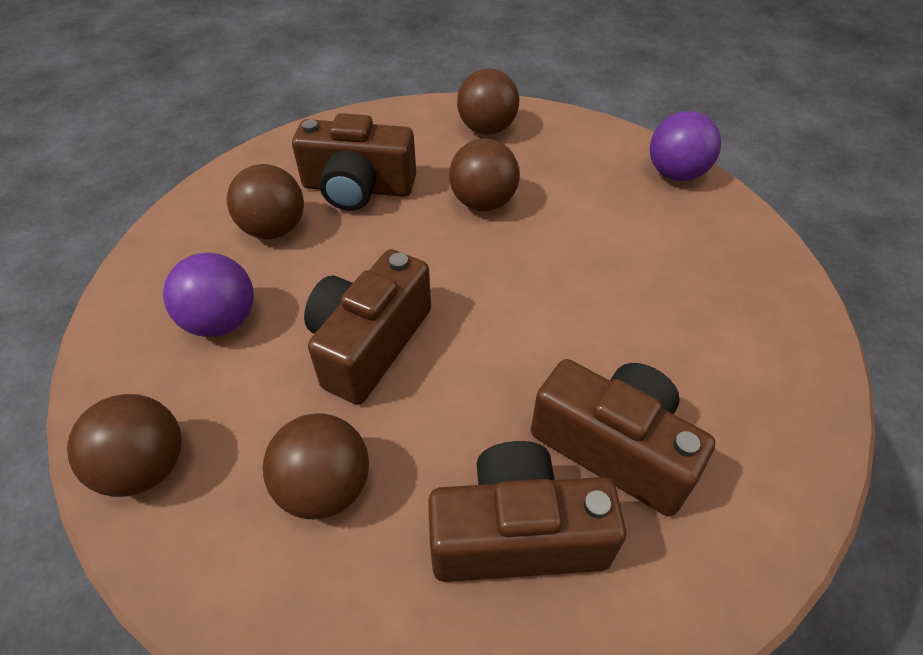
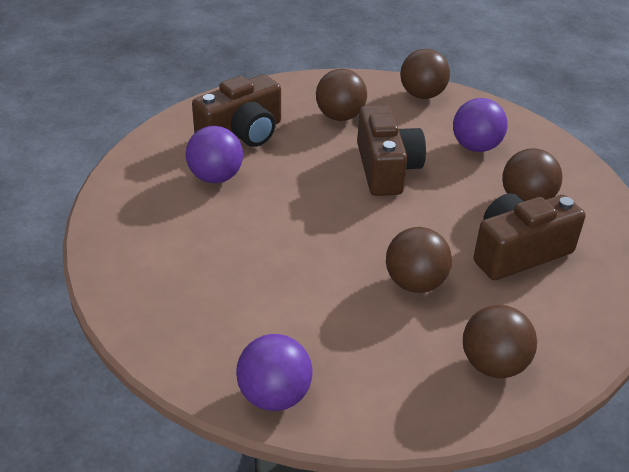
camera: 145 degrees right, 10 degrees down
(614, 447) = (215, 177): brown camera -> purple ball

